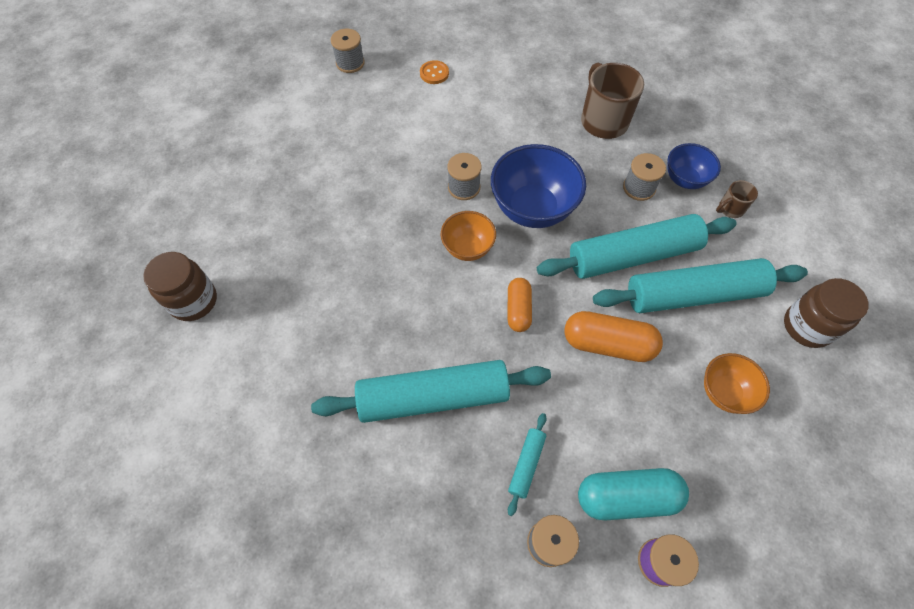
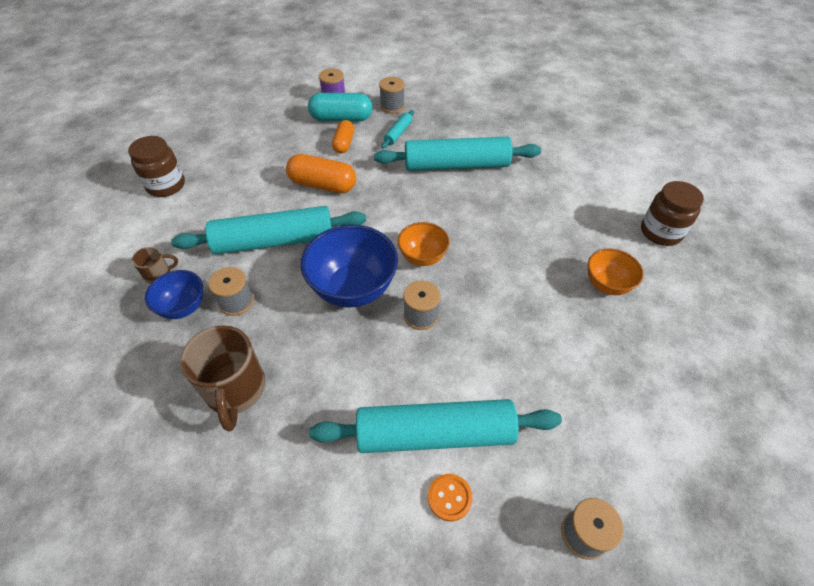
camera: 175 degrees left, 10 degrees down
(518, 309) = (386, 209): orange capsule -> orange capsule (344, 143)
(693, 294) = (239, 210): turquoise rolling pin -> turquoise rolling pin (435, 434)
(724, 392) = (254, 156): orange bowl -> orange bowl (607, 285)

